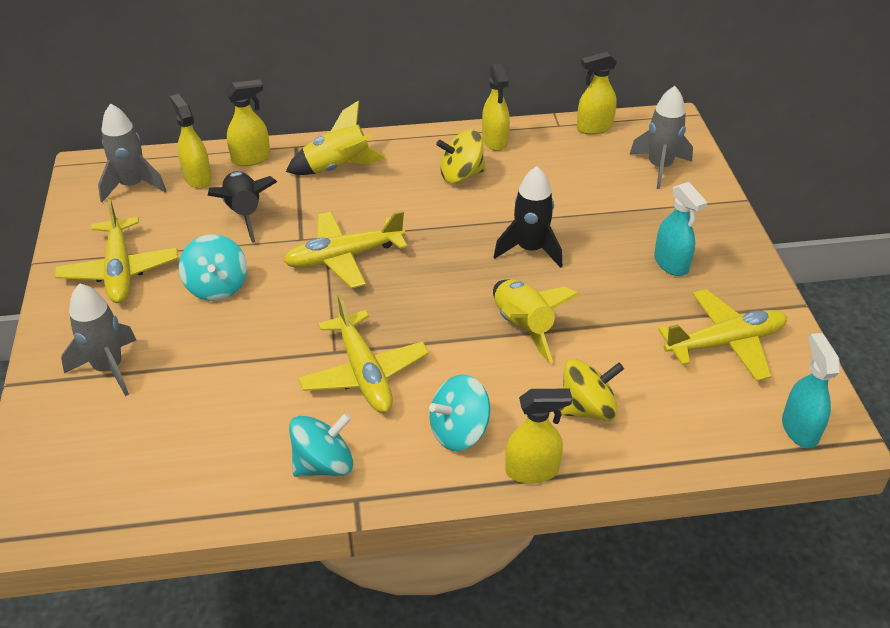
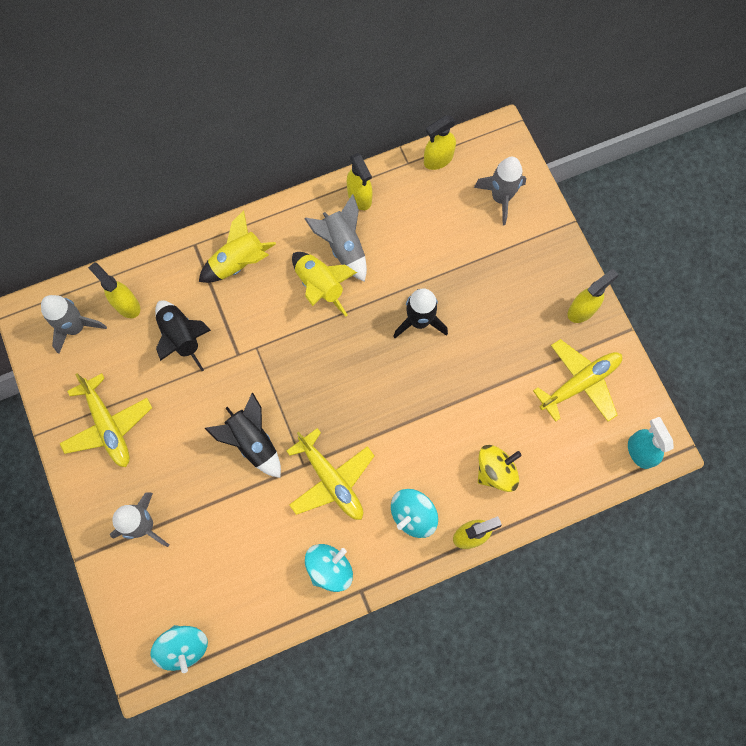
camera: 15 degrees left, 30 degrees up
(217, 286) = (191, 423): turquoise spinning top -> turquoise spinning top (184, 647)
(251, 158) = (162, 269): yellow spray bottle -> yellow spray bottle (582, 310)
(281, 317) = (252, 442): none -> black rocket
(343, 257) = (278, 367): yellow plane -> none
(461, 175) = (343, 247): yellow spinning top -> grey rocket
(523, 327) = (433, 405): yellow rocket -> yellow rocket (320, 286)
(671, 264) = (528, 310): turquoise spray bottle -> none

